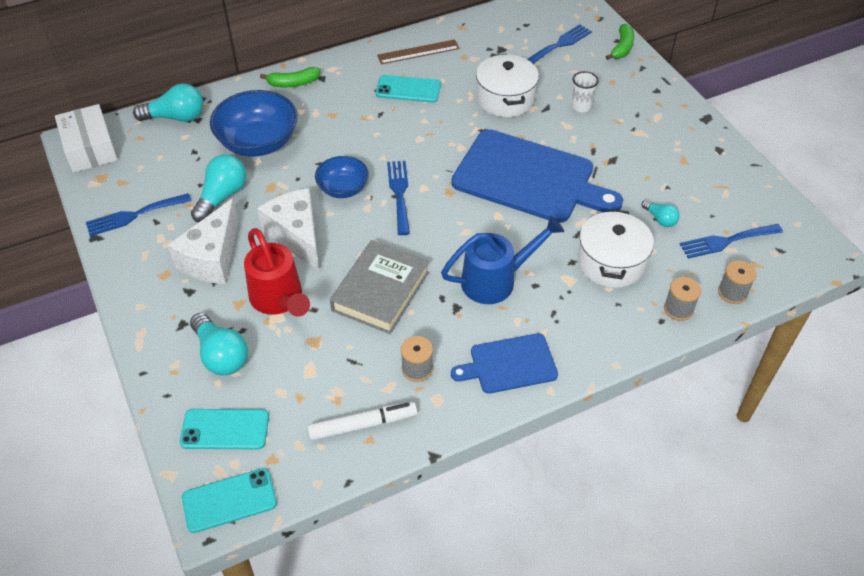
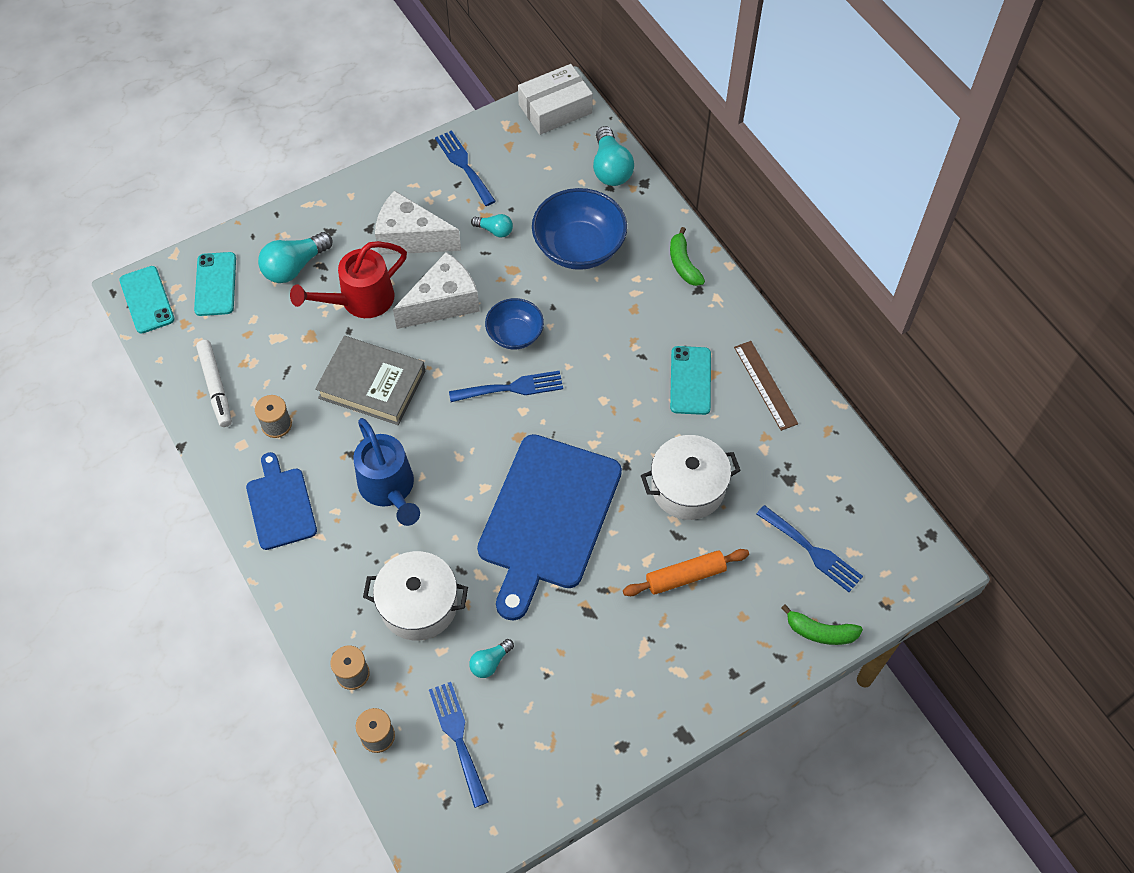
camera: 85 degrees right, 10 degrees up
(222, 197) = (495, 230): turquoise light bulb -> turquoise light bulb, size x0.56
(581, 107) = (685, 576): white cup -> orange rolling pin

